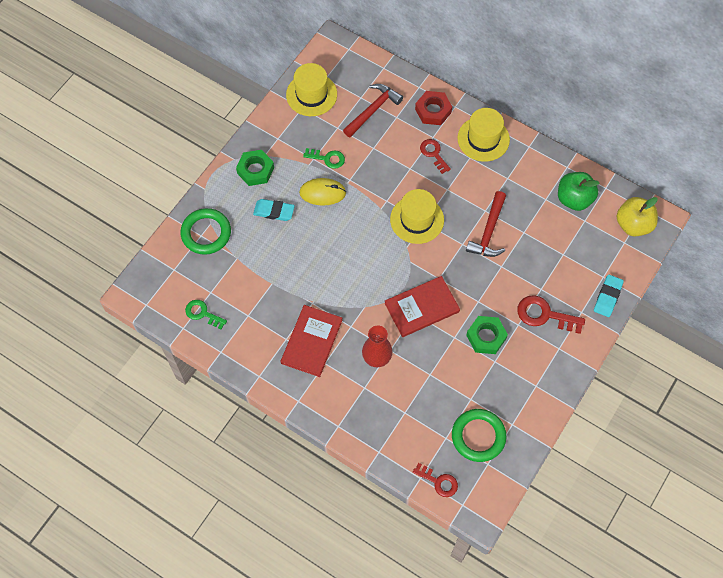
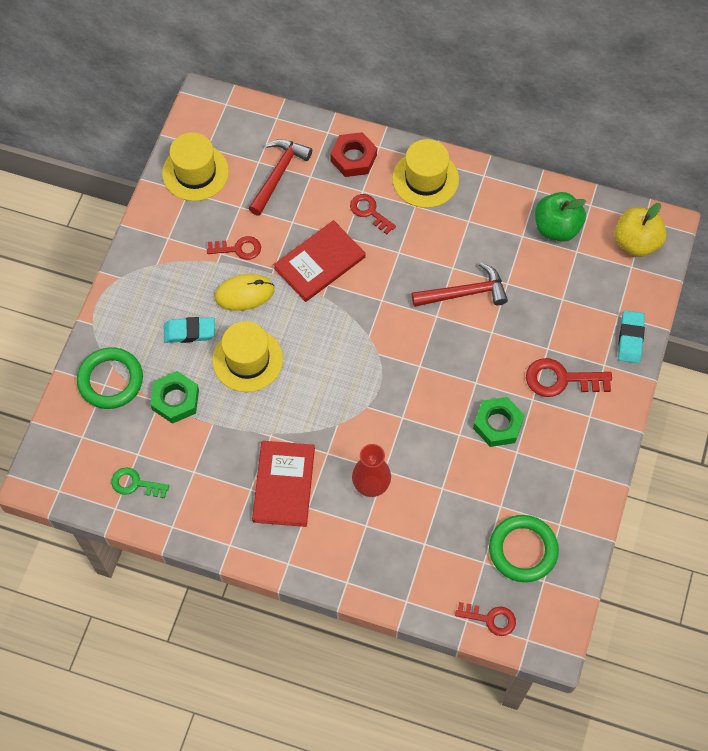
camera: 15 degrees left, 0 degrees up
(255, 170) = (151, 285): green nut -> green nut (175, 400)
(327, 158) = (238, 249): green key -> red key
(417, 219) = (372, 299): yellow hat -> yellow hat (247, 360)
(422, 307) = (409, 407): red book -> red book (320, 262)
(489, 232) = (464, 293): red hammer -> red hammer turned 105 degrees counterclockwise

